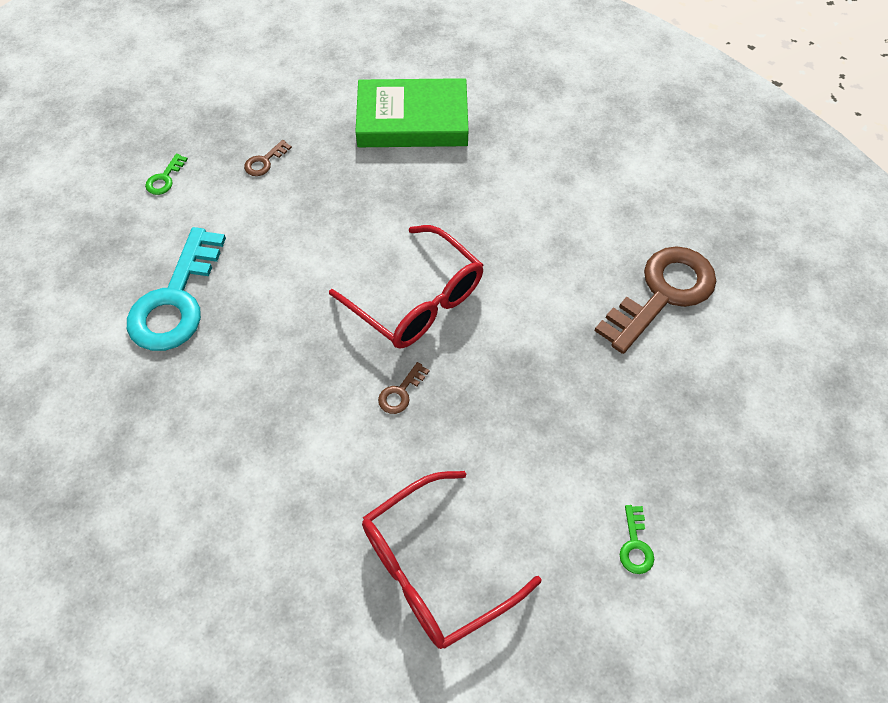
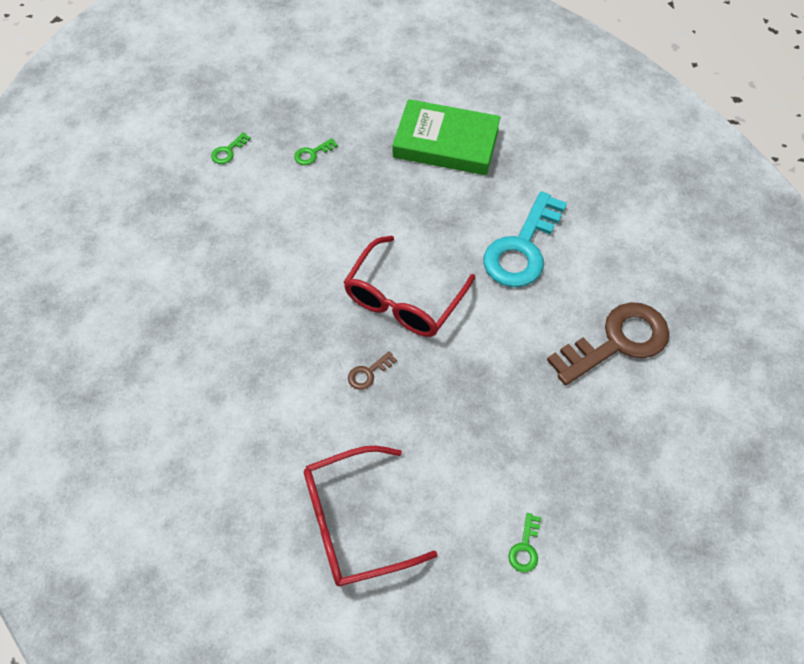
camera: 15 degrees right, 0 degrees up
(176, 300) = (210, 255): turquoise key -> turquoise key (522, 248)
(264, 161) = (312, 154): brown key -> green key
(416, 299) = (404, 298): red glasses -> red glasses turned 60 degrees clockwise

